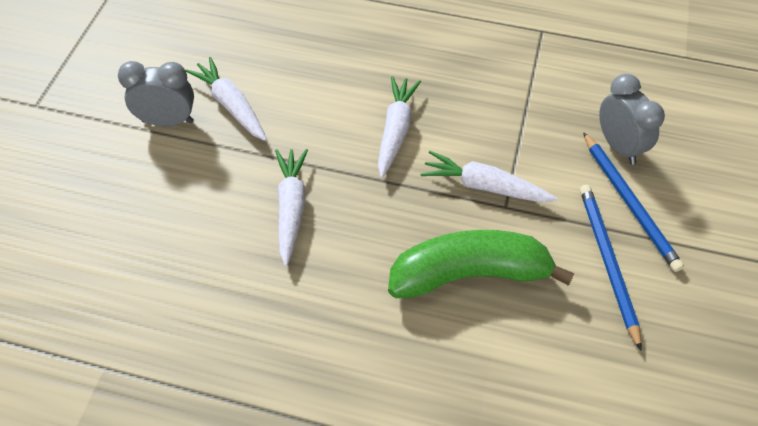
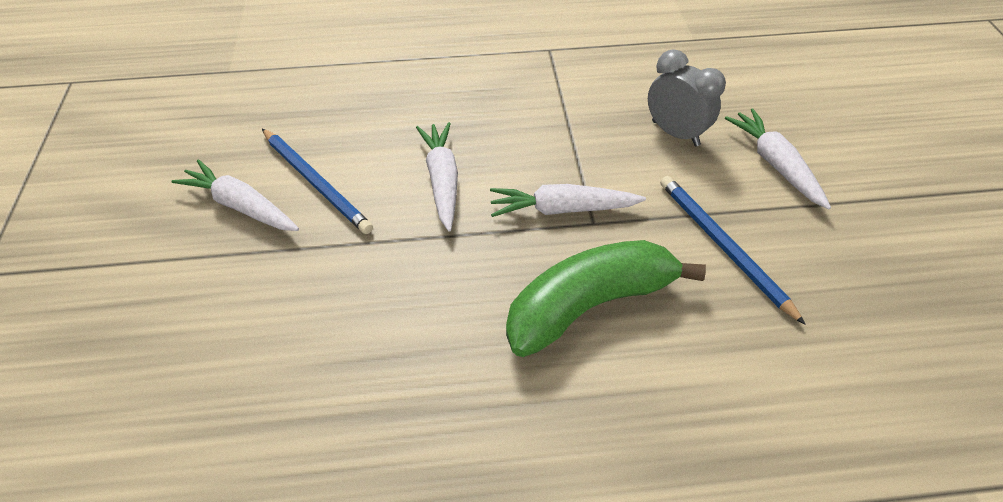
camera: 20 degrees left, 5 degrees down
(167, 121) = (167, 244): grey clock -> none
(291, 208) = (356, 297): white carrot -> white carrot (775, 164)
(629, 203) = (714, 183): blue pencil -> blue pencil (316, 182)

